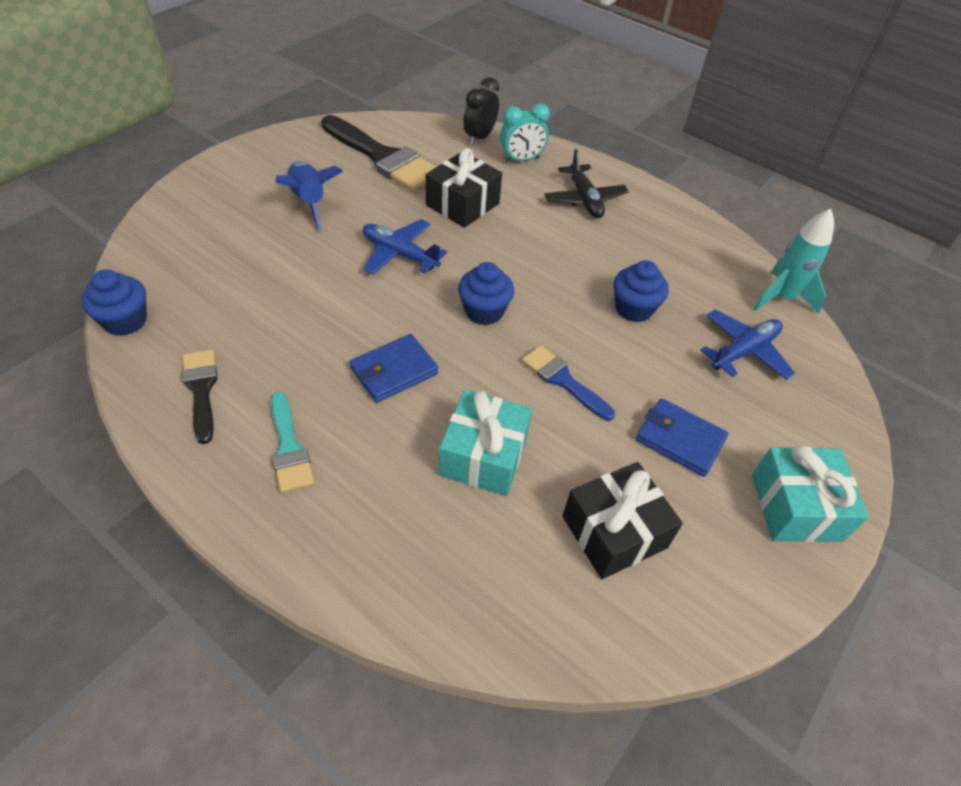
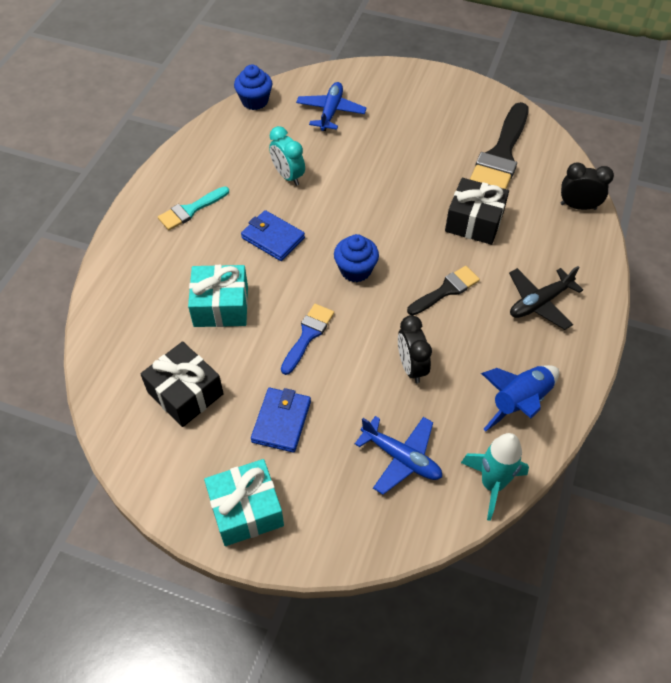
camera: 75 degrees right, 5 degrees up
(201, 390) = (217, 155): black brush -> black brush (446, 290)
(309, 202) = (416, 135): blue rocket -> blue rocket (519, 402)
(400, 254) = (390, 203): blue plane -> blue plane (331, 112)
(521, 160) = (566, 243): turquoise clock -> turquoise clock (288, 176)
(633, 309) = (411, 367): blue cupcake -> black clock

